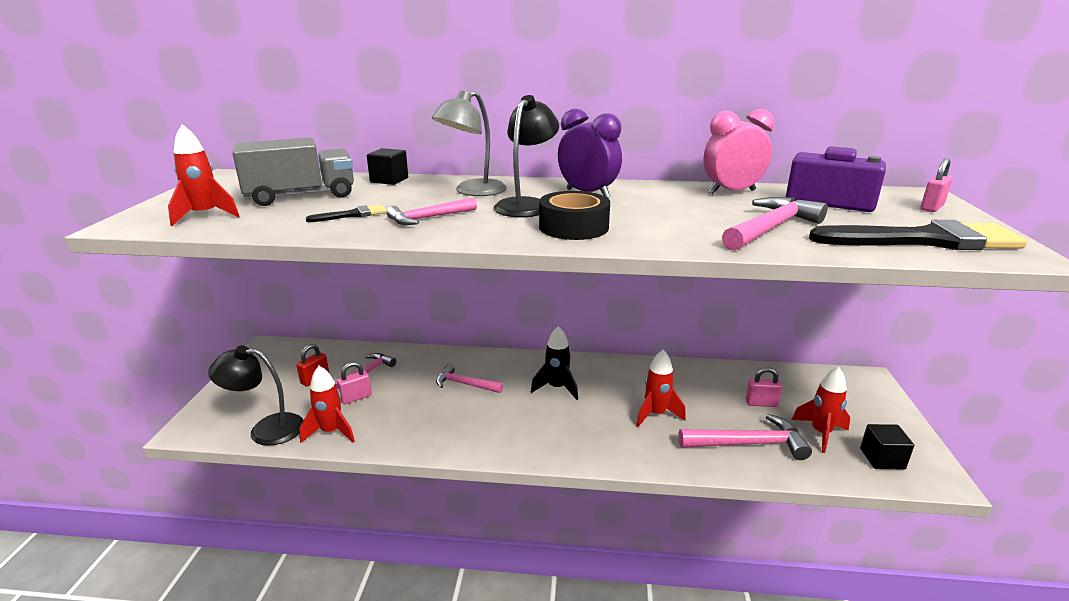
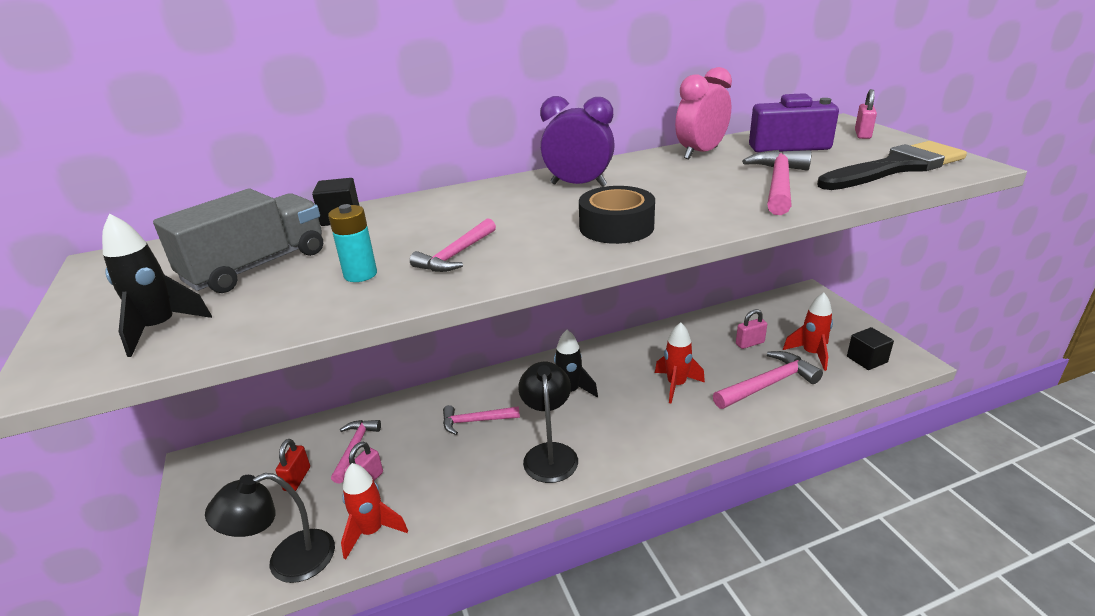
camera: 25 degrees left, 5 degrees up
(205, 216) = (160, 328): red rocket -> black rocket
(352, 215) = (360, 274): black brush -> turquoise battery
(472, 191) = (458, 210): grey lamp -> none
(526, 205) = (536, 213): black lamp -> black lamp (549, 453)

